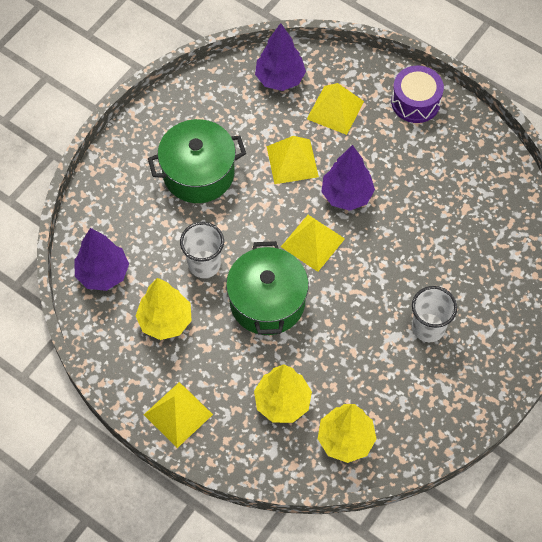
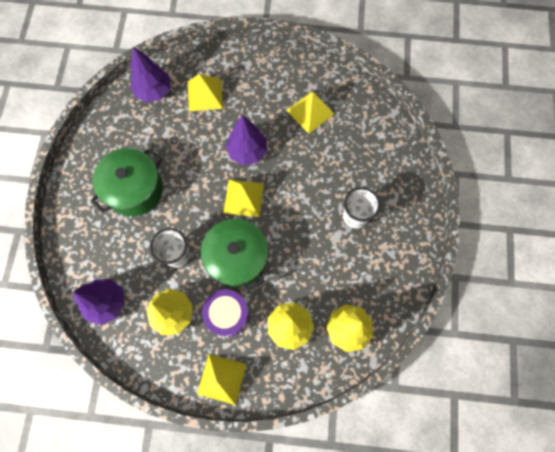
camera: 30 degrees left, 10 degrees up
(292, 161) = (196, 146): yellow pyramid -> yellow pyramid (310, 112)
(415, 102) = (255, 62): purple drum -> purple drum (227, 314)

